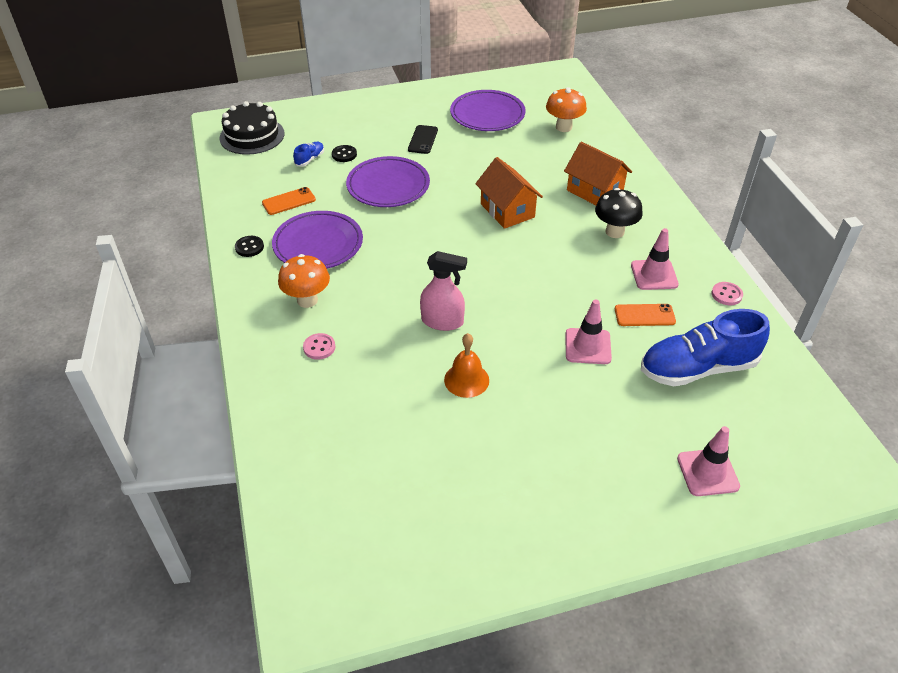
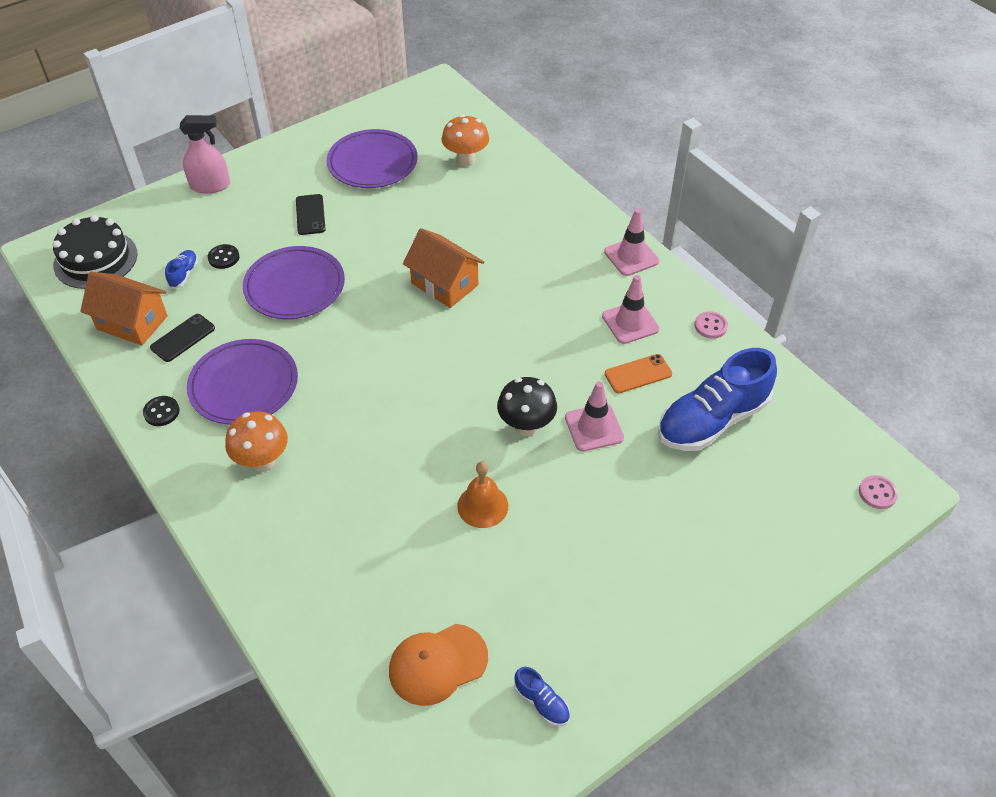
camera: 20 degrees left, 5 degrees up
(289, 201) = (183, 338): orange phone -> black phone
(319, 347) = (302, 516): pink button -> pink button (877, 493)
(375, 488) = (437, 664): none -> orange cap
(442, 321) = (428, 443): pink spray bottle -> pink spray bottle (210, 186)
(449, 546) = (541, 702): none -> blue shoe
(594, 191) = (531, 235): orange house -> orange house (132, 323)
(614, 232) = (570, 281): black mushroom -> black mushroom (526, 426)
(707, 472) = (762, 534): pink traffic cone -> pink traffic cone (631, 256)

